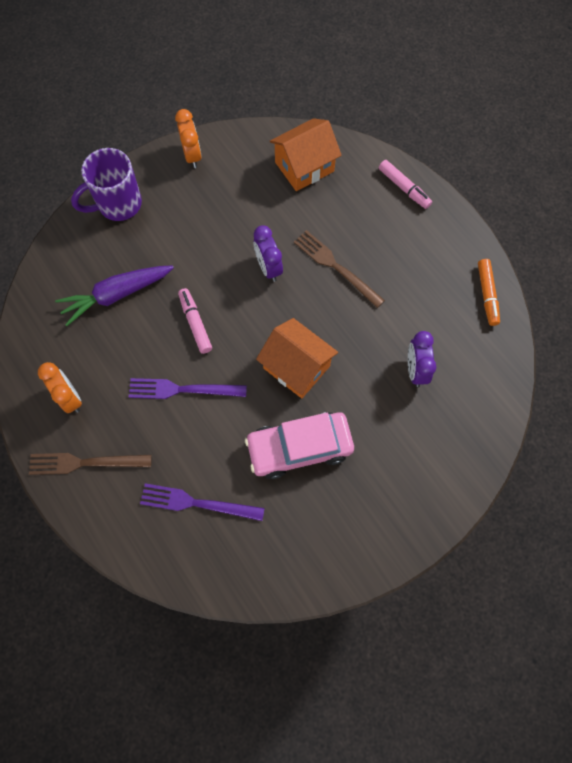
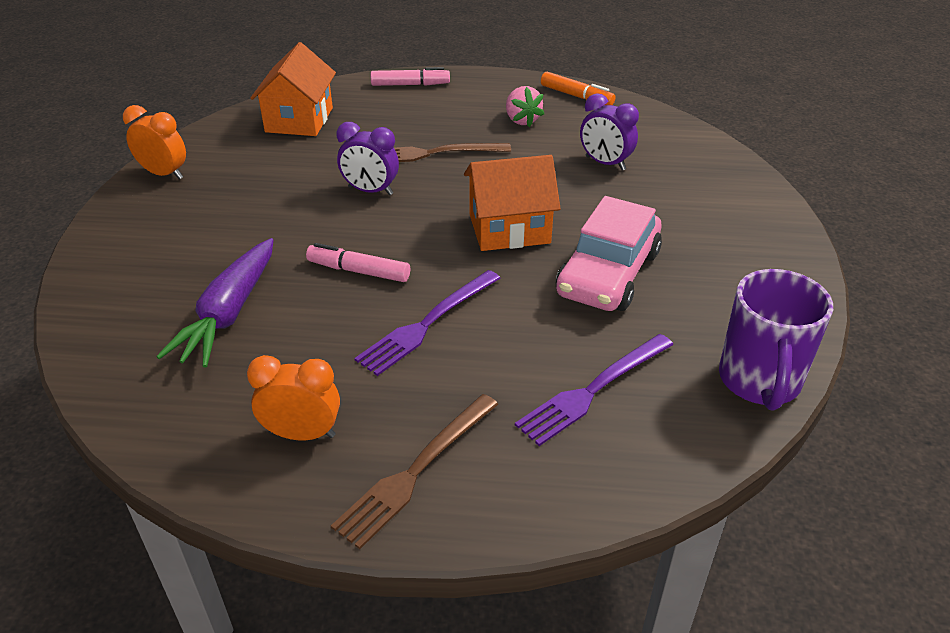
camera: 50 degrees left, 30 degrees down
(118, 204) = (122, 252): purple mug -> purple mug (759, 382)
(422, 285) = (521, 120): none -> pink strawberry

